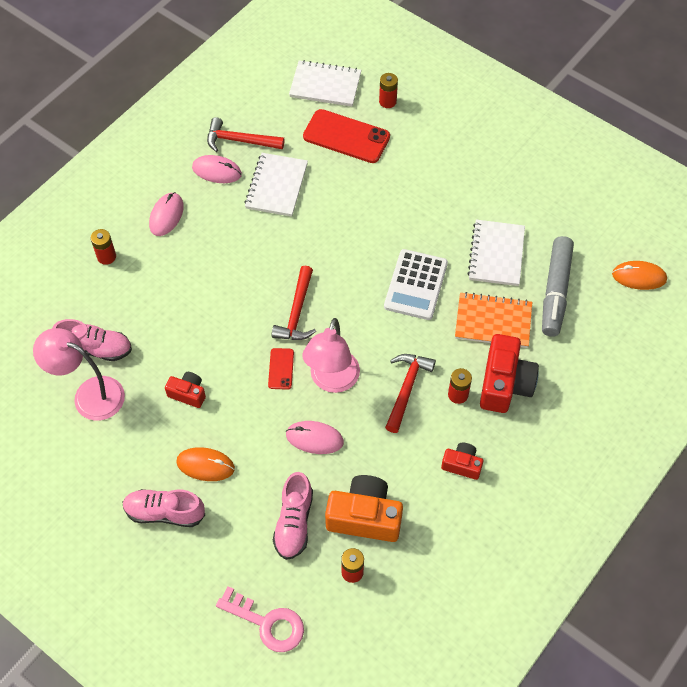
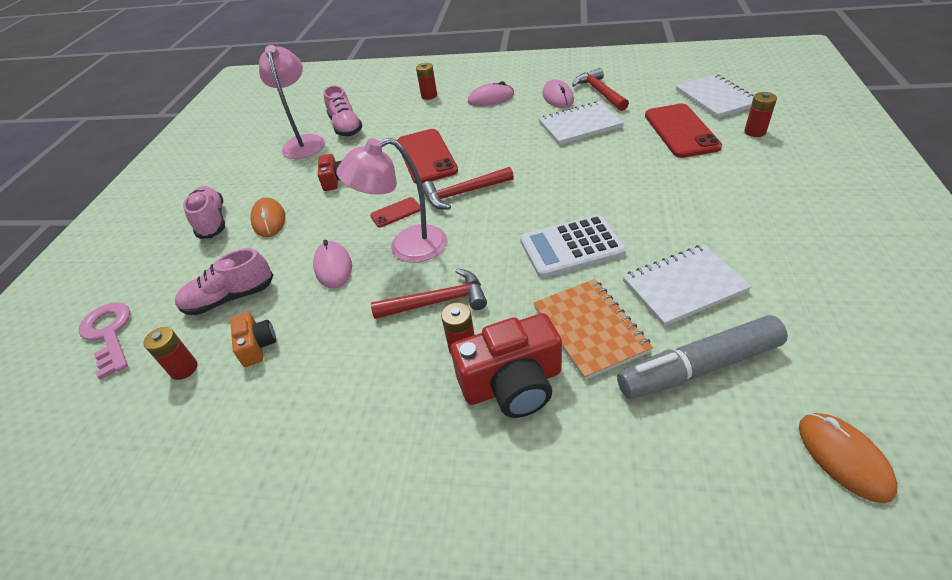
camera: 65 degrees right, 15 degrees down
(217, 311) = (426, 156): none -> red phone
(267, 623) = (109, 334): pink key -> pink key turned 150 degrees clockwise
(364, 517) = (257, 346): orange camera -> orange camera, size x0.54
(462, 465) = (367, 399): red camera -> none

